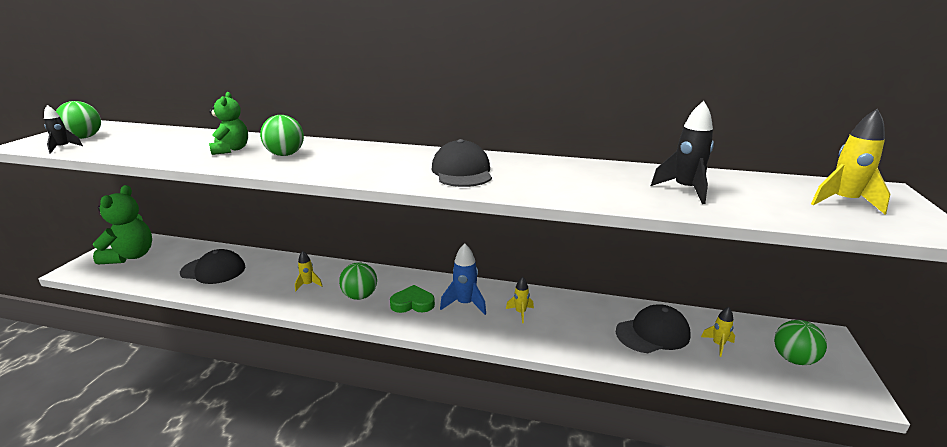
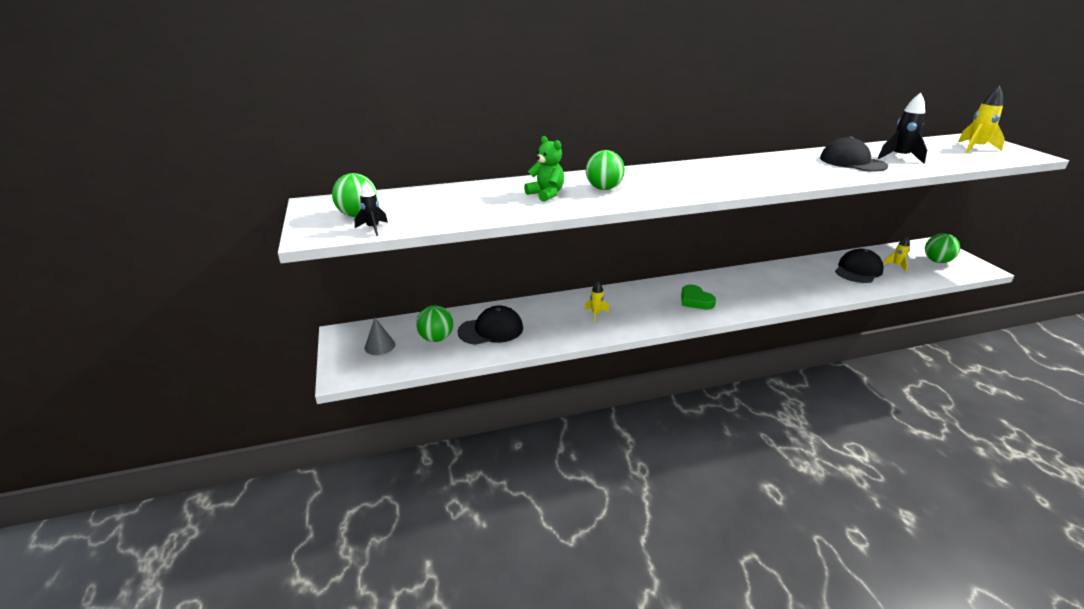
camera: 30 degrees left, 5 degrees up
(131, 256) = (380, 346): green teddy bear -> grey cone
(360, 296) = (650, 308): green ball -> green ball (436, 338)
(412, 303) = (695, 300): green heart -> green heart turned 90 degrees counterclockwise
(462, 171) = (759, 173): black cap -> black cap (852, 162)
(465, 304) = (730, 289): blue rocket -> none
(520, 313) = (772, 283): yellow rocket -> none

